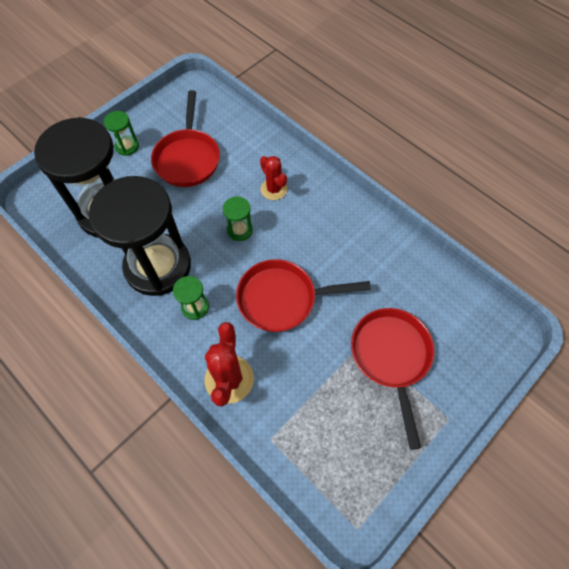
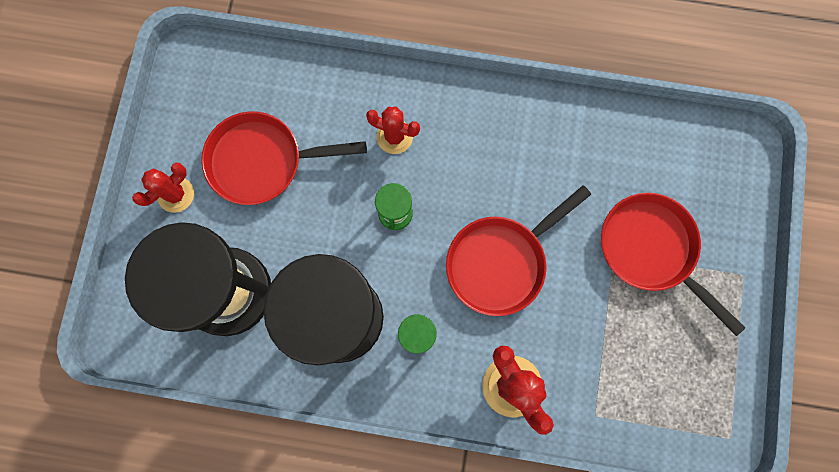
camera: 35 degrees left, 15 degrees up
(127, 146) = (176, 194): green hourglass -> red cactus
(188, 158) = (263, 161): red pan -> red pan turned 120 degrees clockwise

